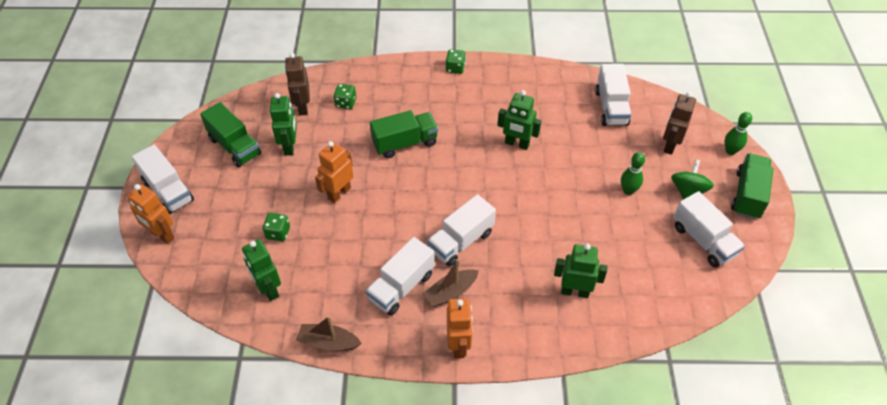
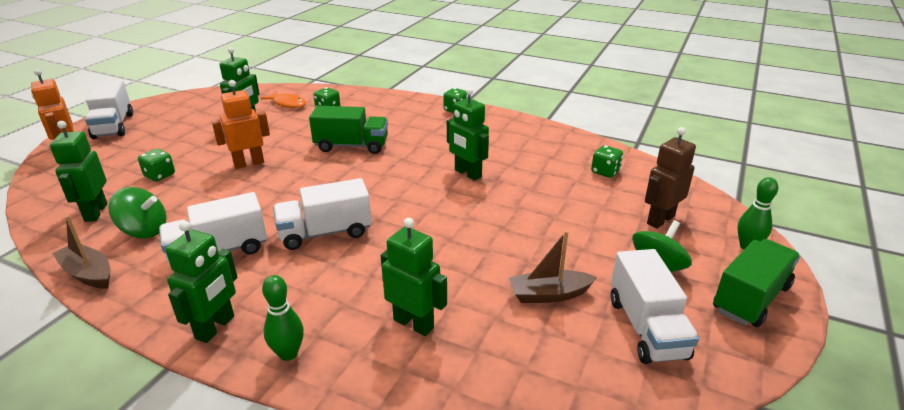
camera: 25 degrees right, 20 degrees down
(234, 146) = (202, 113): green truck -> none
(302, 107) = (288, 104): brown robot -> orange fish
(327, 291) = (144, 231): none -> green spinning top
(451, 292) = (264, 273): brown boat -> brown boat (549, 294)
(458, 345) = (215, 327): orange robot -> green robot
(611, 107) = (605, 172): white truck -> green dice
(628, 190) = (571, 246): green bowling pin -> green bowling pin (288, 353)

